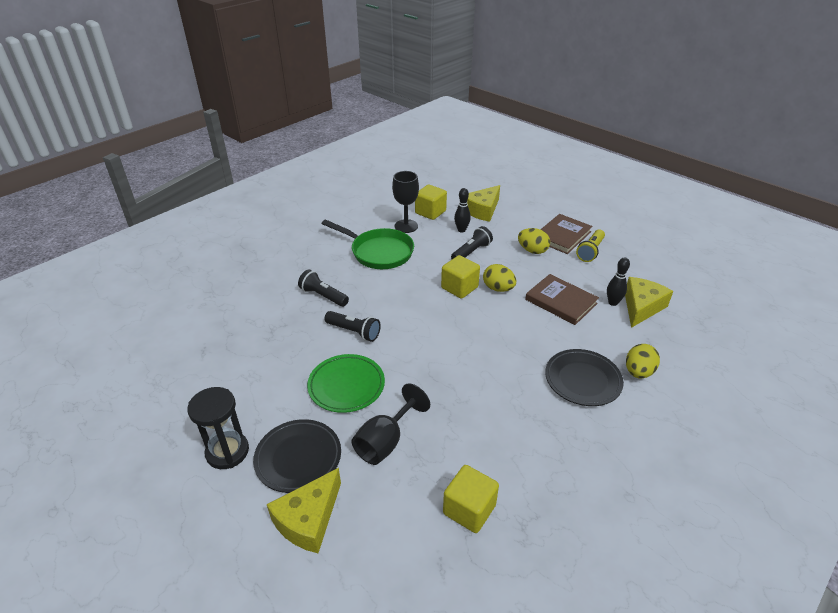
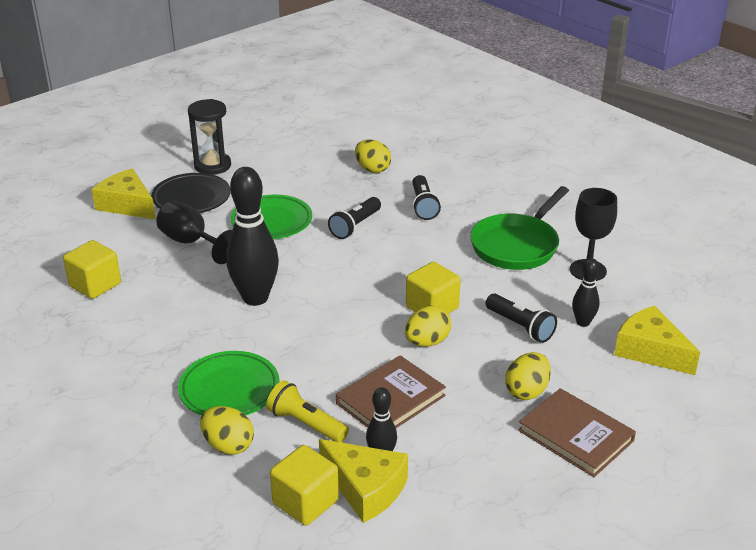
camera: 95 degrees right, 5 degrees down
(257, 328) = (372, 169): none -> yellow egg
(323, 296) = (423, 206): black flashlight -> black flashlight turned 135 degrees clockwise
(430, 212) = (633, 295): yellow cube -> yellow cube (305, 502)
(466, 381) = (255, 298): none -> black bowling pin
(582, 380) = (229, 389): black plate -> green plate
(590, 251) = (527, 462): yellow flashlight -> yellow flashlight (306, 424)

